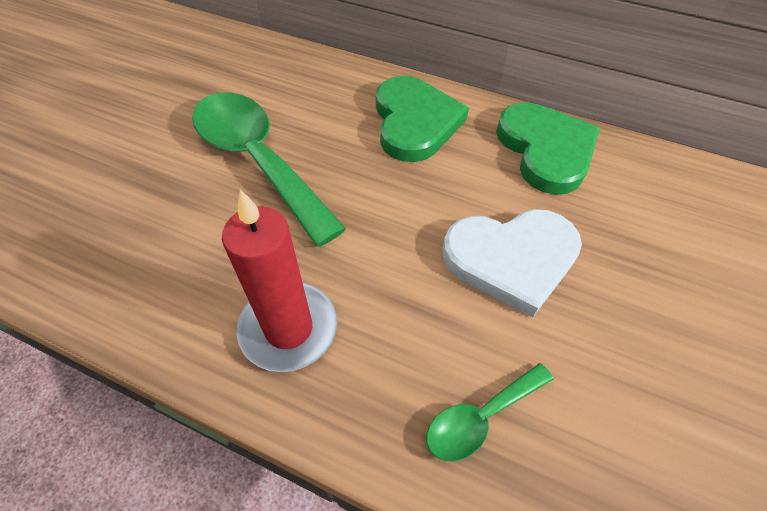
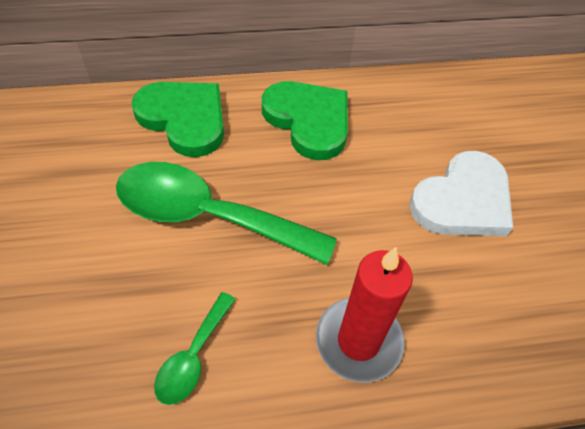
camera: 35 degrees left, 0 degrees up
(480, 418) = (530, 324): green spoon -> green spoon (193, 357)
(545, 150) = (420, 102): green heart -> green heart (184, 119)

